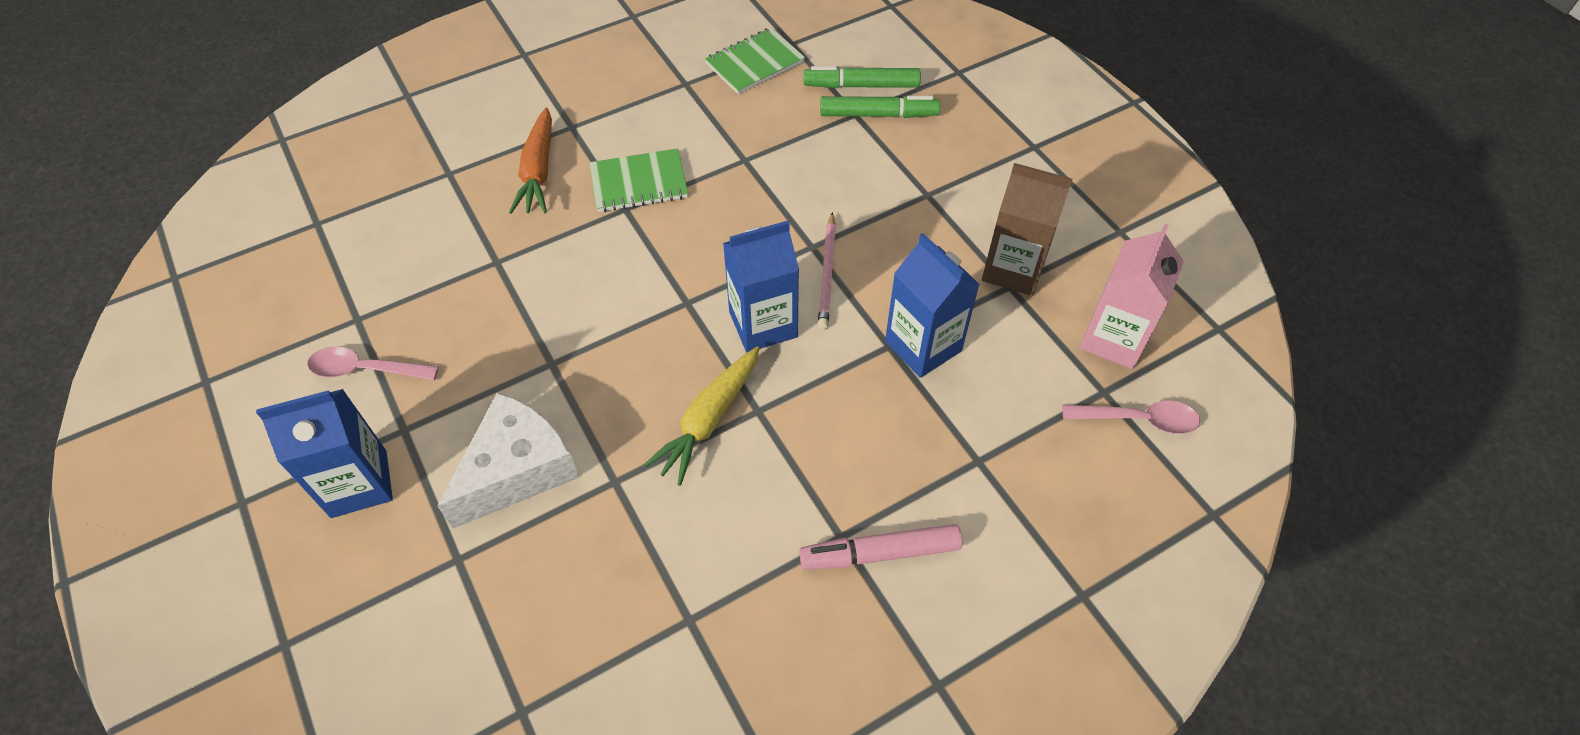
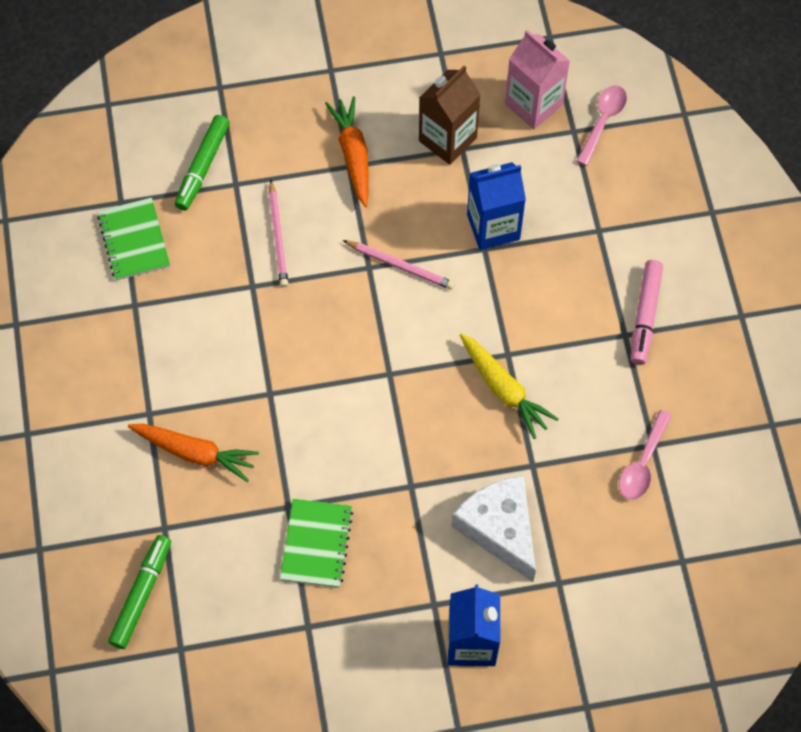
camera: 70 degrees left, 10 degrees up
(365, 370) = (364, 626): pink spoon -> pink spoon (643, 463)
(639, 183) = (244, 375): green notebook -> green notebook (316, 544)
(763, 324) = (432, 326): blue carton -> none
(812, 162) = (278, 236): none -> pink pencil
(878, 115) = (244, 167): green marker -> green marker (142, 594)
(943, 193) = (353, 155): none -> orange carrot

